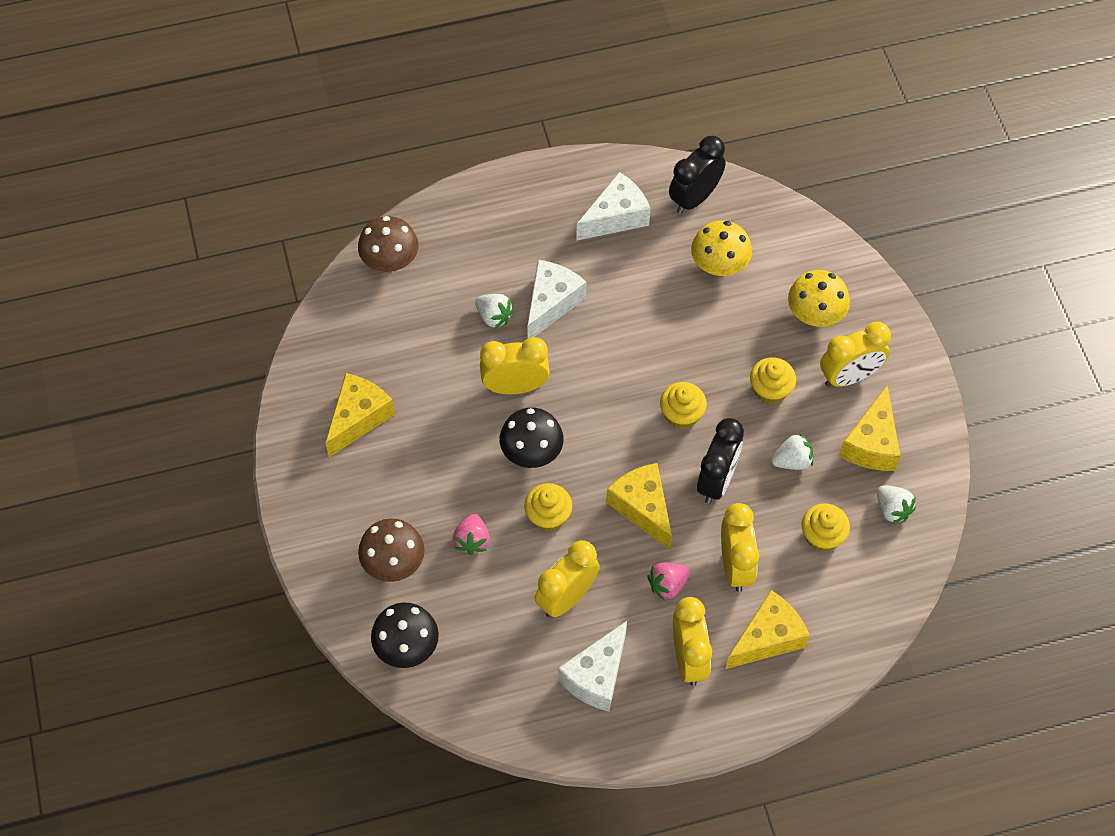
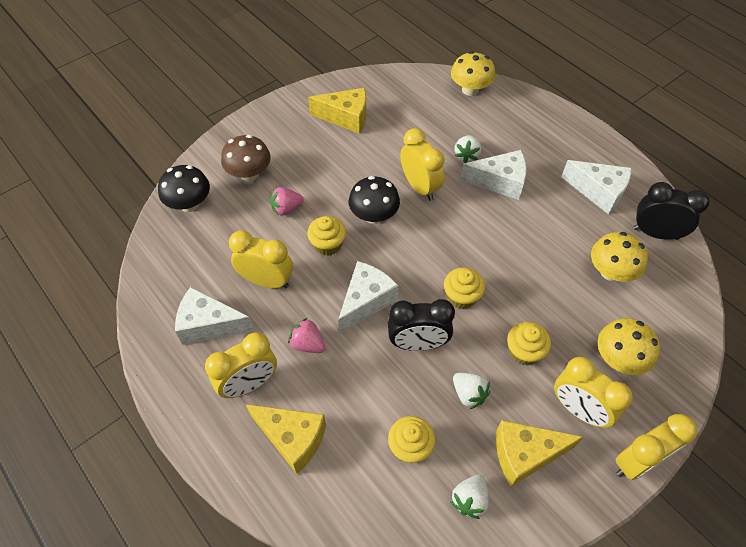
camera: 65 degrees right, 5 degrees down
(390, 261) = (470, 90): brown mushroom -> yellow mushroom
(642, 508) = (366, 301): yellow cheese -> white cheese
(735, 566) = (348, 387): yellow clock -> yellow clock (637, 462)

